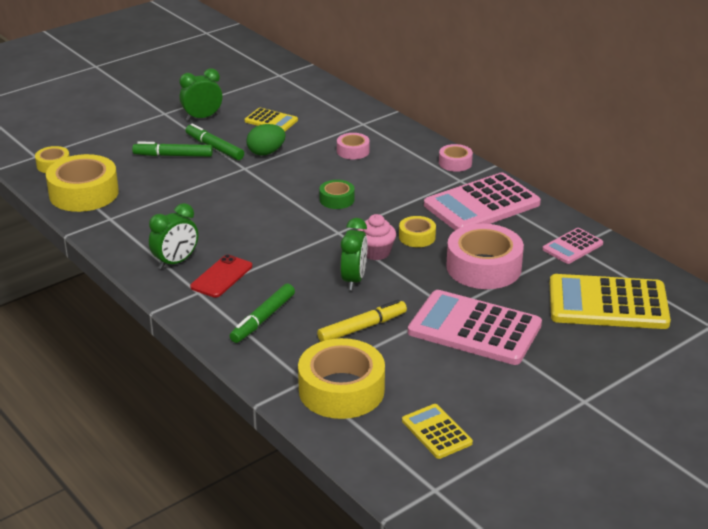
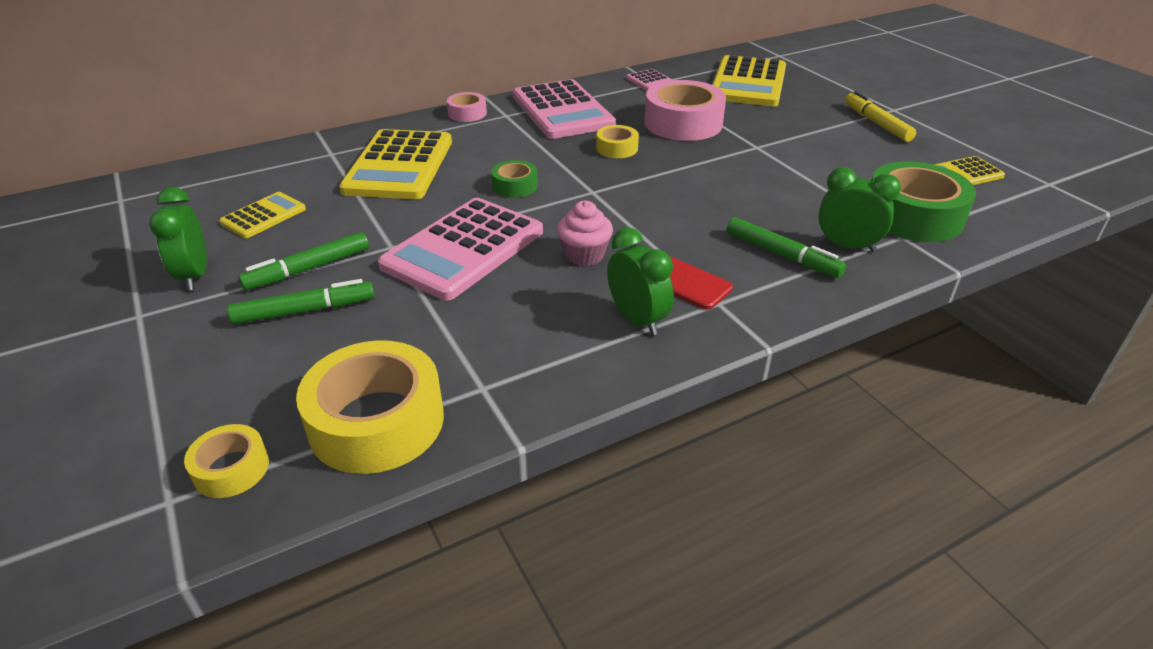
camera: 80 degrees left, 5 degrees up
(173, 155) = (305, 311): green marker -> green marker turned 120 degrees counterclockwise
(266, 152) = (357, 226): green egg -> none
(341, 390) = (913, 216): yellow tape -> green tape
(353, 151) = (399, 166): pink tape -> yellow calculator
(354, 280) = (699, 191): green clock -> green clock (847, 246)
(362, 327) = (795, 194): yellow marker -> yellow marker (876, 123)
(376, 252) = (643, 173): pink cupcake -> pink cupcake (584, 255)
(474, 329) = (791, 139): pink calculator -> pink calculator (463, 249)

